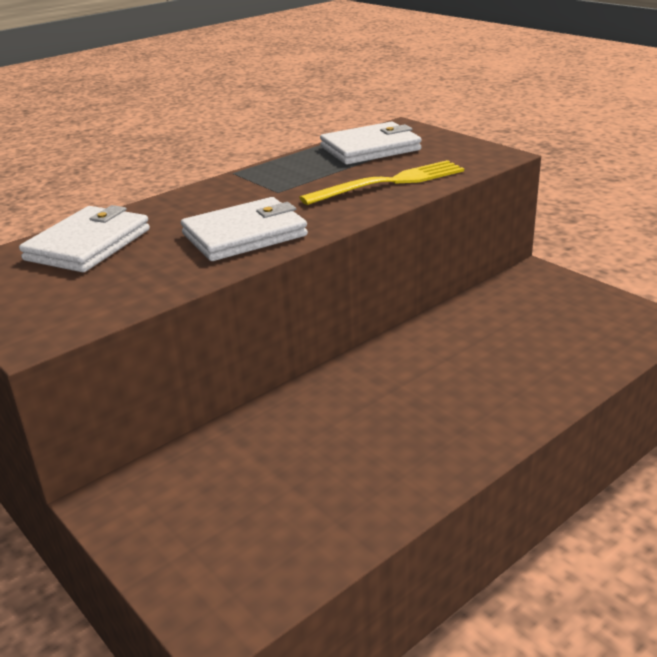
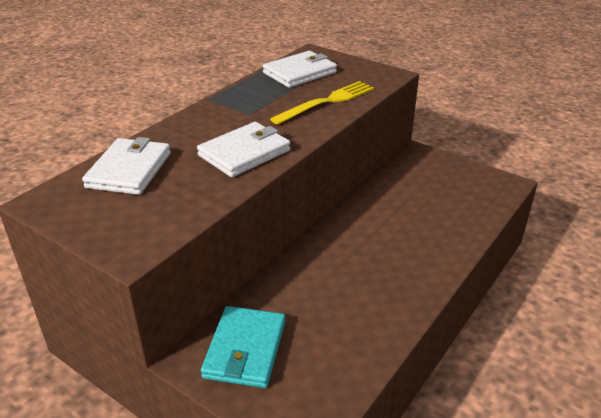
camera: 15 degrees left, 5 degrees up
(183, 498) = (245, 349): none -> turquoise wallet

